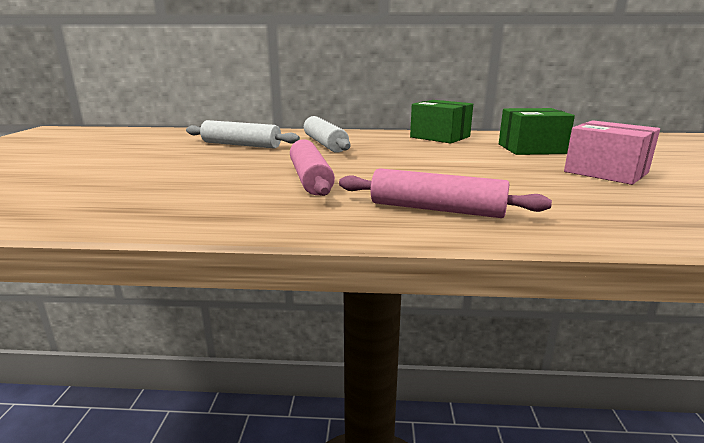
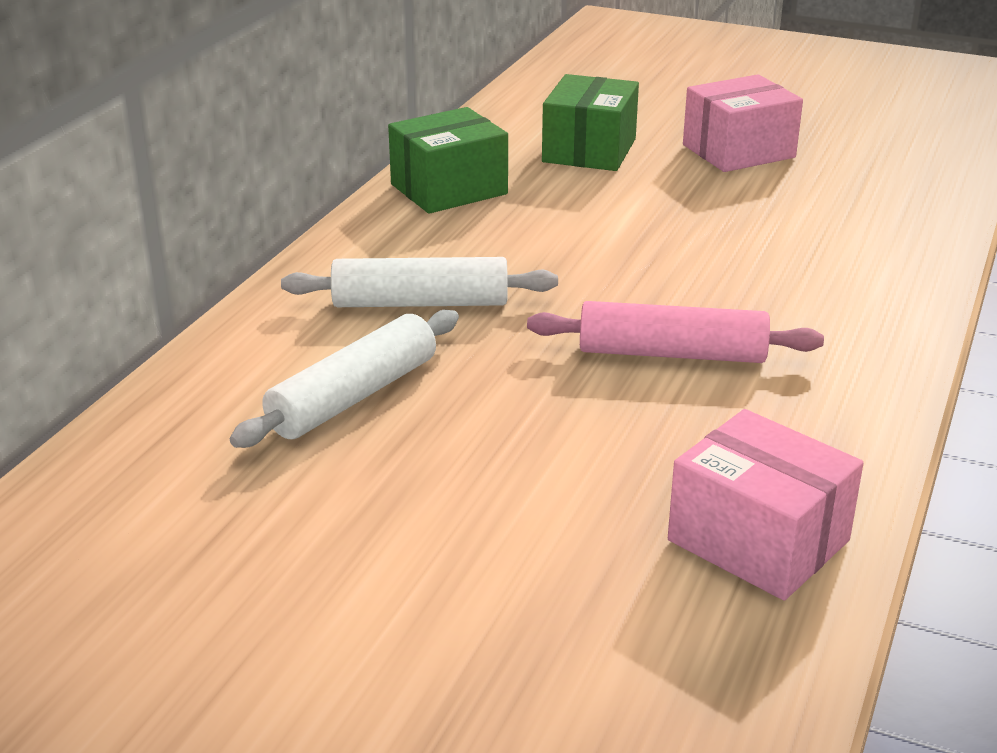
camera: 70 degrees left, 10 degrees up
(119, 207) = (758, 540): none -> pink box
(436, 209) = (847, 291): pink rolling pin -> none

